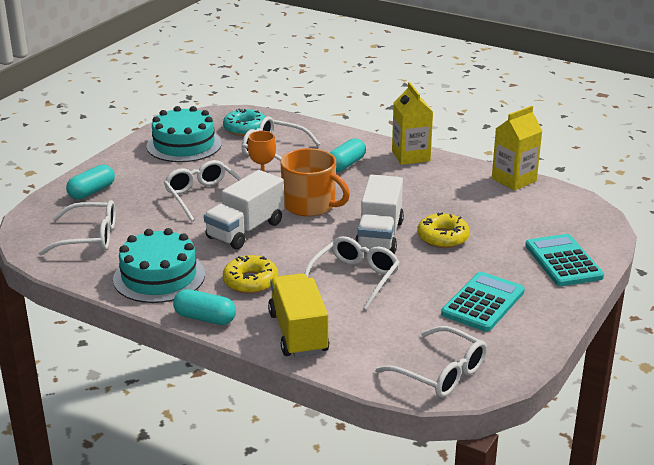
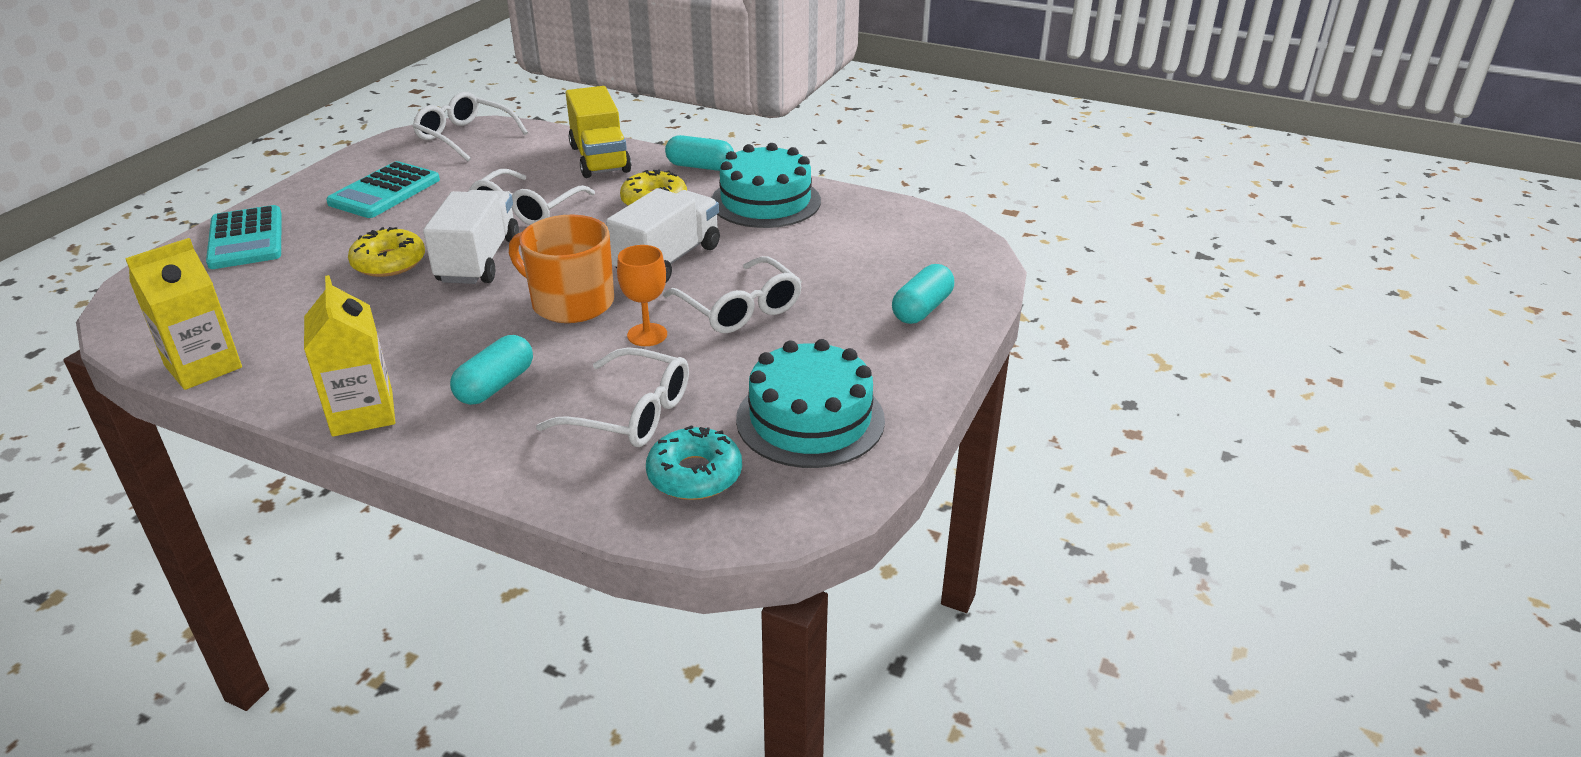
camera: 175 degrees right, 5 degrees up
(89, 237) = (879, 241): white glasses -> none

